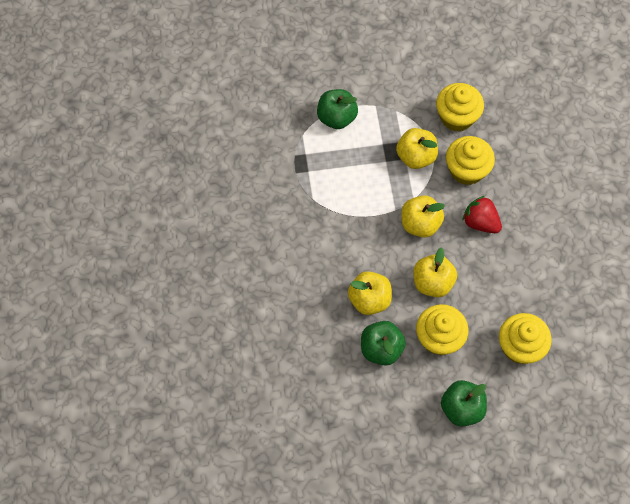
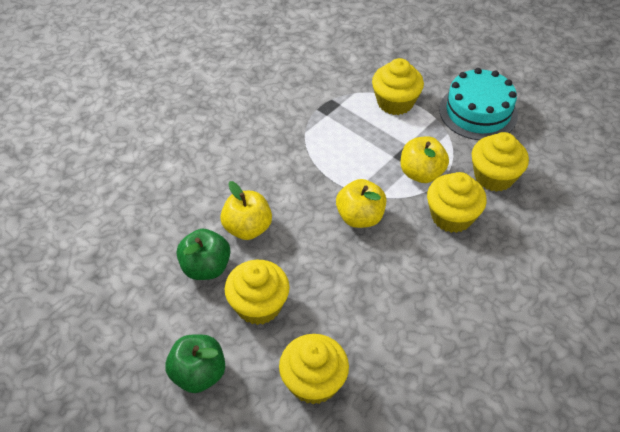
camera: 50 degrees right, 15 degrees down
(336, 118) = (395, 102): green apple -> yellow cupcake
(393, 75) = (478, 112): none -> turquoise cake
(432, 282) = (311, 263): yellow apple -> none
(480, 222) = (411, 261): red strawberry -> none

